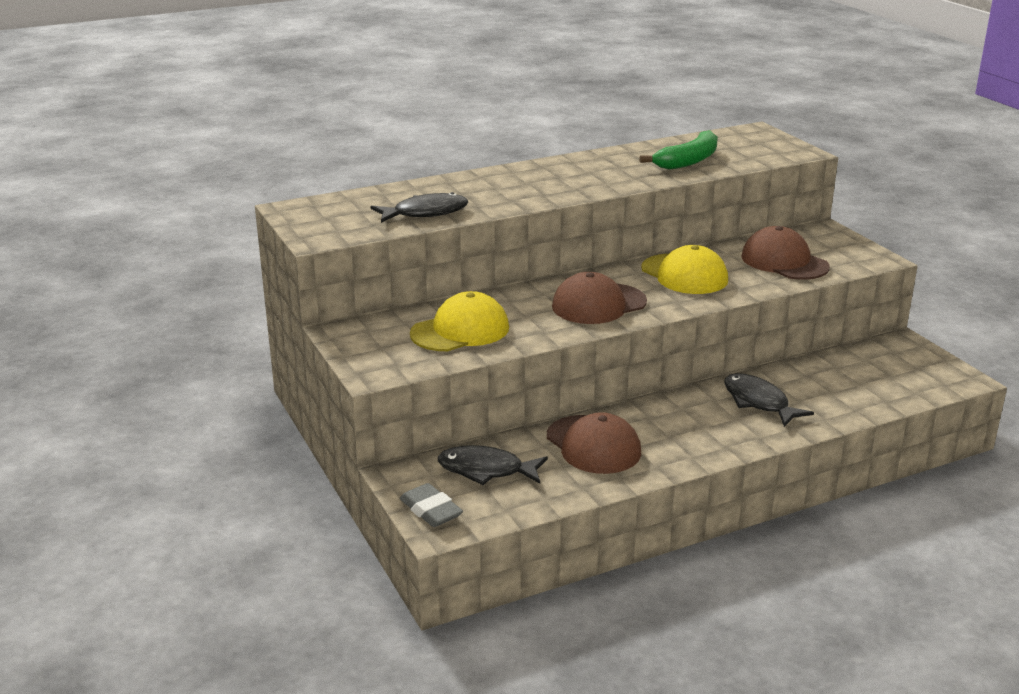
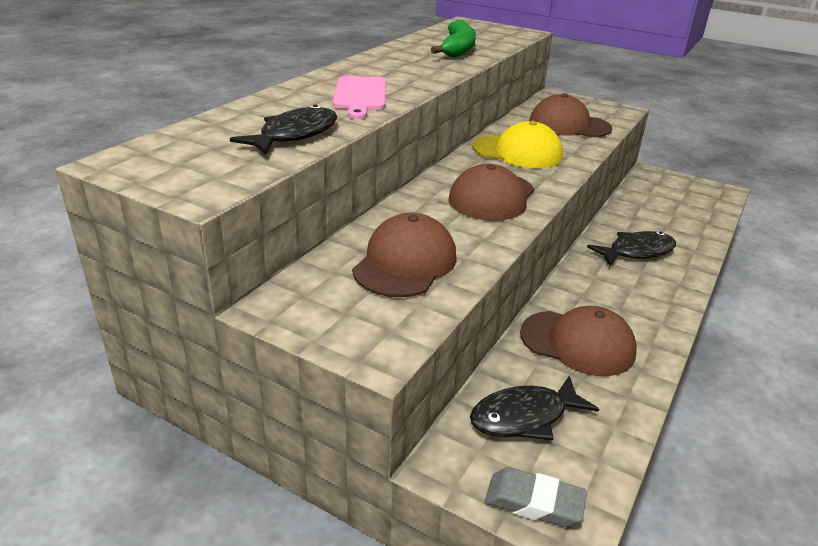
camera: 35 degrees left, 5 degrees up
(460, 331) = (405, 263): yellow cap -> brown cap
(521, 191) = (360, 95): none -> pink cutting board
(758, 402) = (636, 252): black fish -> black fish turned 135 degrees clockwise

